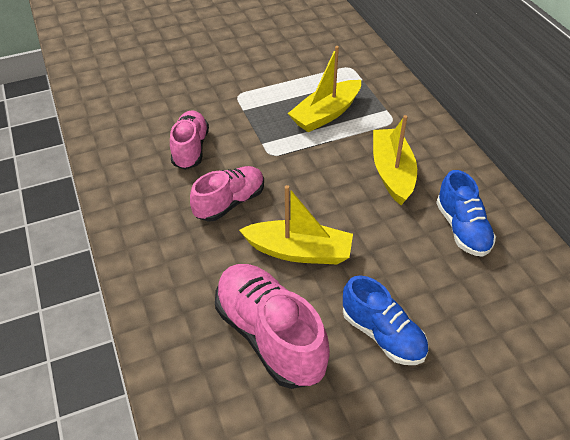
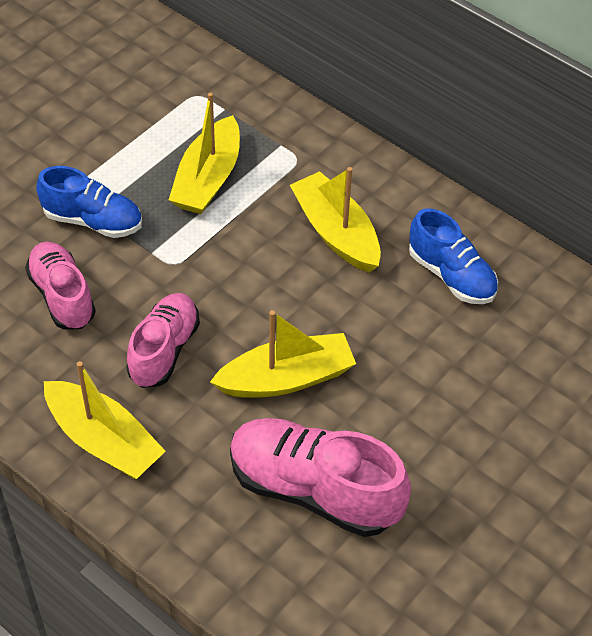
camera: 30 degrees left, 5 degrees up
(153, 242) = (104, 440): none -> yellow boat
(383, 334) = (432, 435): blue shoe -> blue shoe (93, 221)

